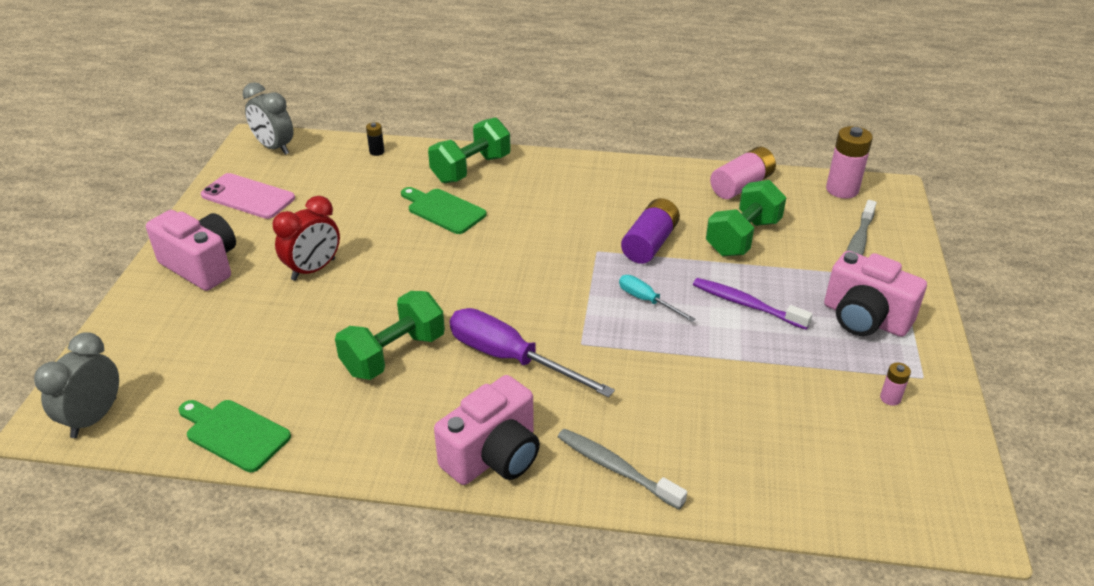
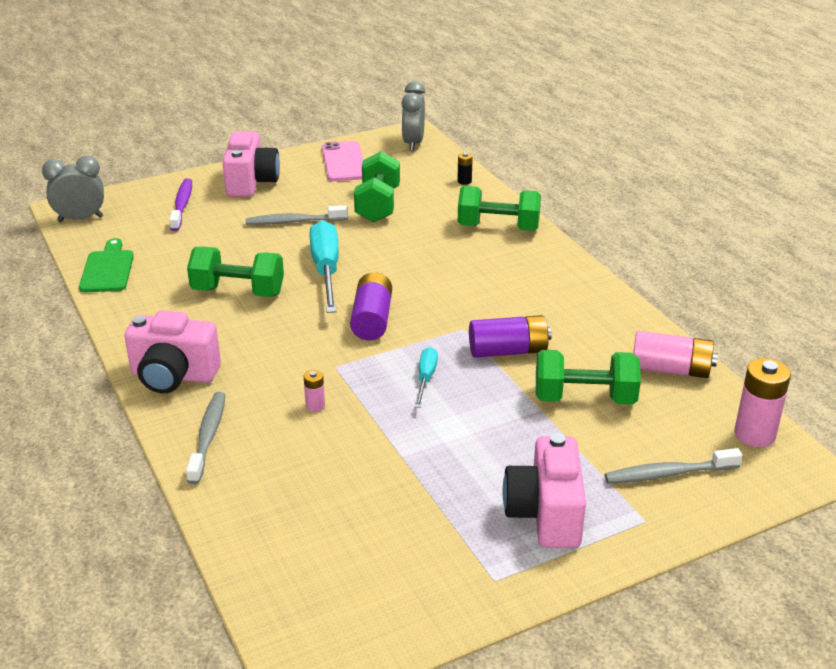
camera: 55 degrees right, 5 degrees down
(313, 269) = (294, 222): red clock -> grey toothbrush
(352, 211) = (378, 205): none -> green dumbbell
(423, 285) = (326, 270): none -> turquoise screwdriver
(443, 210) = (427, 239): green cutting board -> none
(510, 358) = (283, 341): purple screwdriver -> none
(532, 292) = (372, 319): none -> purple battery
(746, 304) = (483, 434): purple toothbrush -> purple toothbrush (182, 205)
(890, 398) = (439, 565): pink battery -> pink battery (315, 406)

